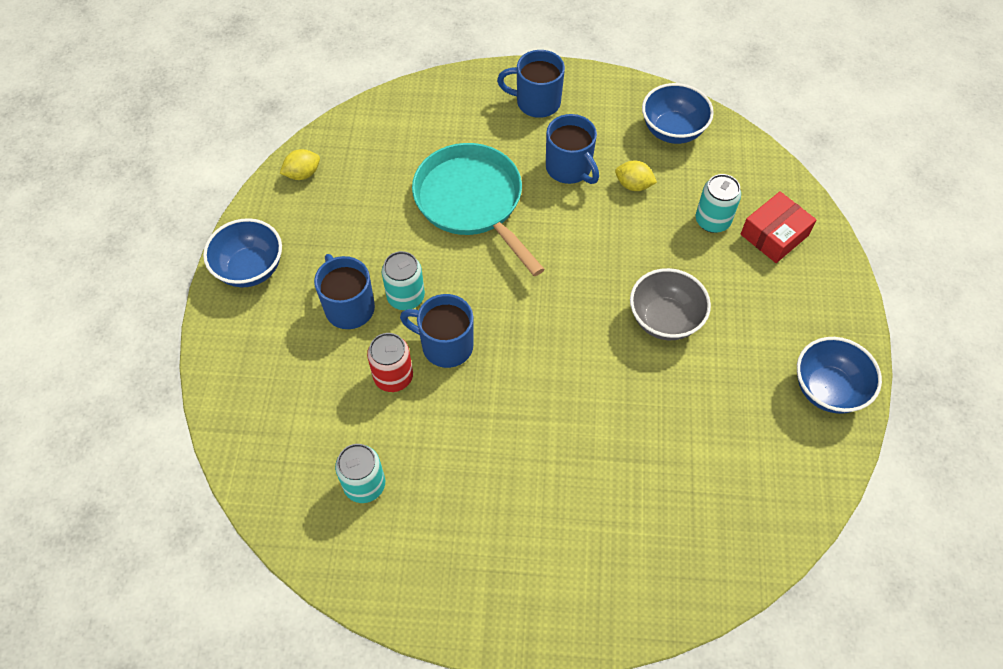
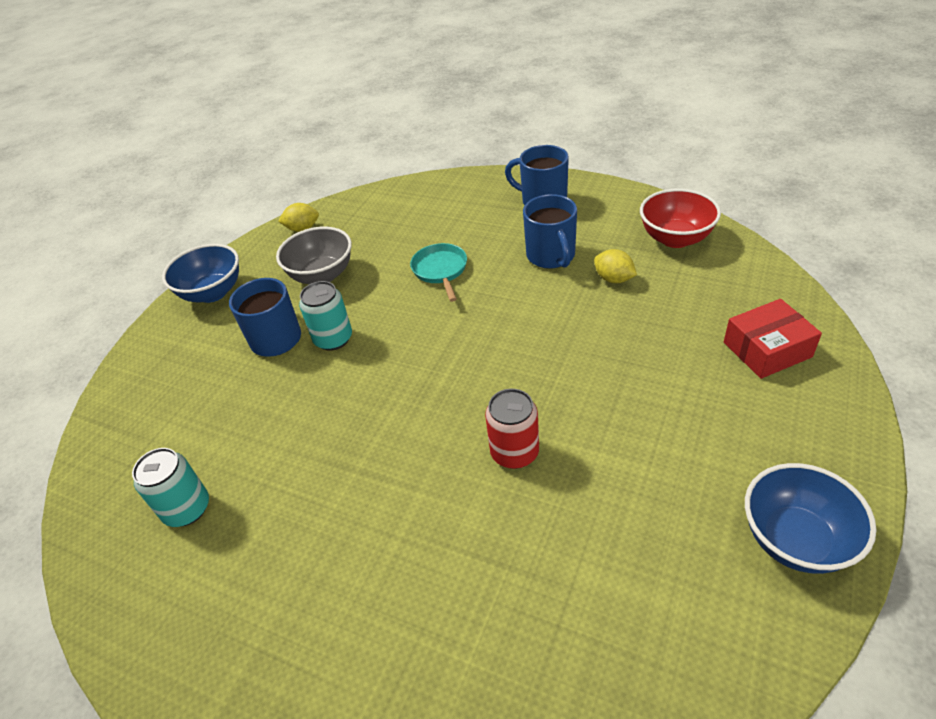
camera: 25 degrees right, 15 degrees down
(393, 377) = (279, 408): red can -> red can (514, 452)
(445, 345) = (346, 390): blue mug -> none
(472, 202) = (440, 270): turquoise pan -> turquoise pan, size x0.51
(664, 320) = (599, 412): grey bowl -> grey bowl (322, 275)
(672, 131) = (675, 238): blue bowl -> red bowl
(712, 221) = (693, 324): turquoise can -> none

